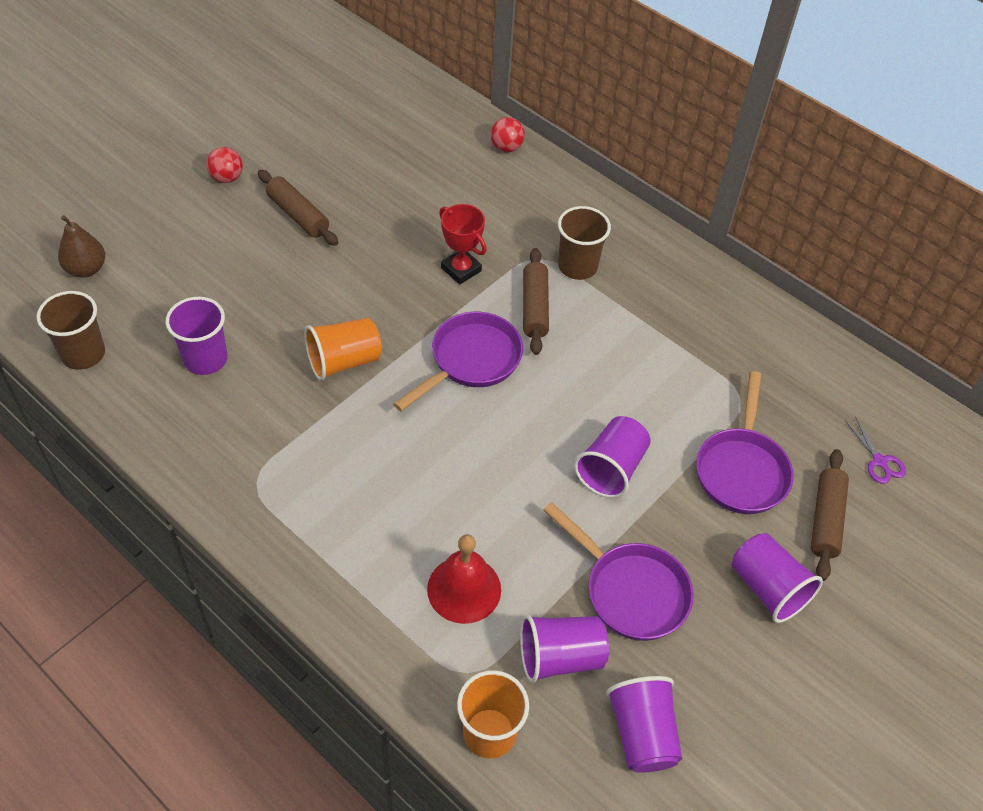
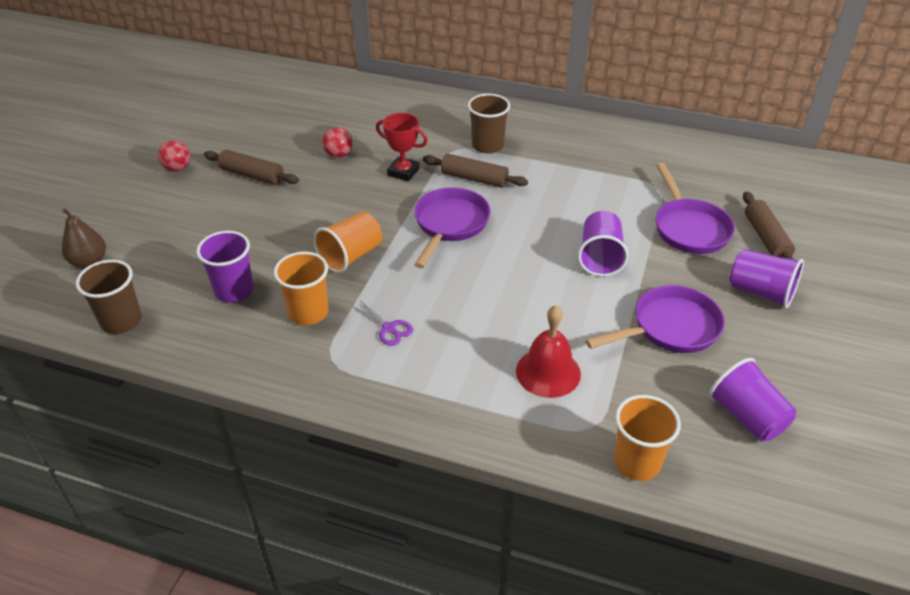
camera: 20 degrees left, 10 degrees down
(263, 416) = (308, 312): none -> orange cup
(506, 147) = (387, 92): red ball -> red ball (338, 155)
(534, 308) = (474, 179): brown rolling pin -> brown rolling pin turned 45 degrees counterclockwise
(560, 657) = (651, 390): purple cup -> none
(630, 591) = (670, 328): purple pan -> purple pan turned 45 degrees counterclockwise
(879, 461) = (773, 194): purple scissors -> purple scissors (388, 328)

